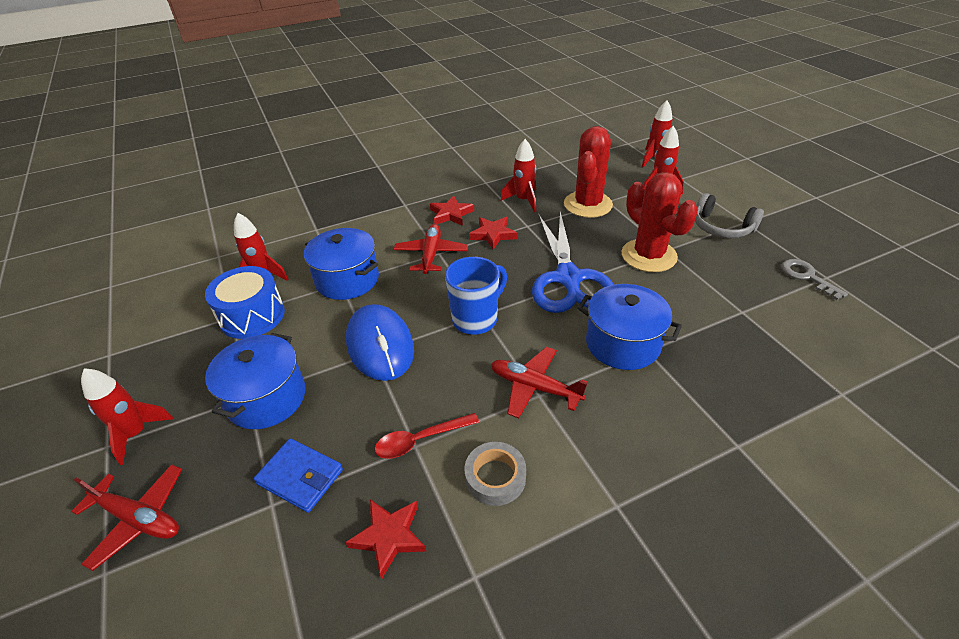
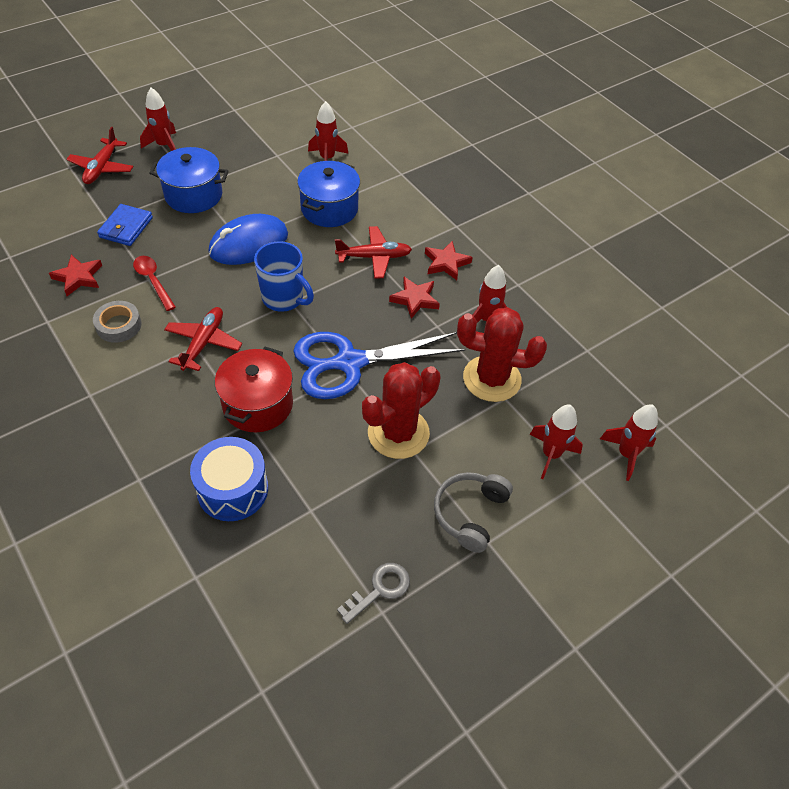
camera: 75 degrees right, 10 degrees up
(252, 316) = (278, 165): blue drum -> blue drum (233, 489)
(622, 343) = (257, 404): blue pot -> red pot

